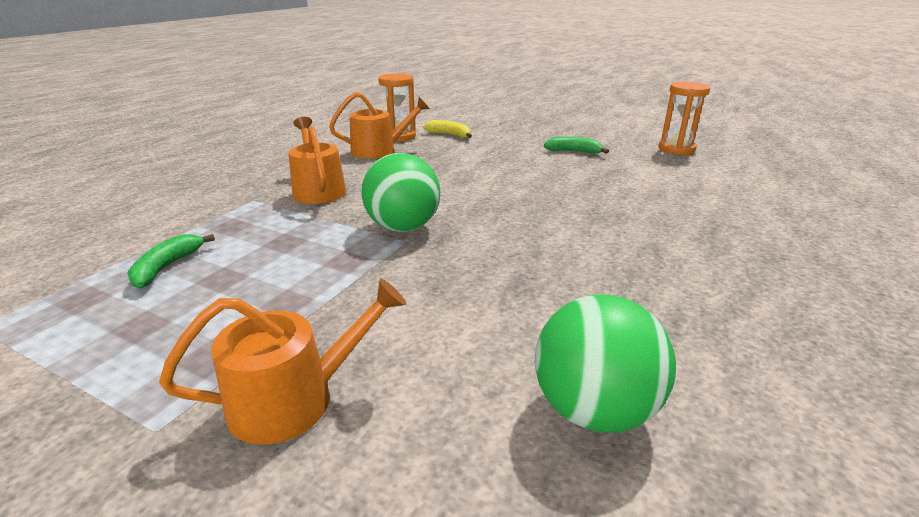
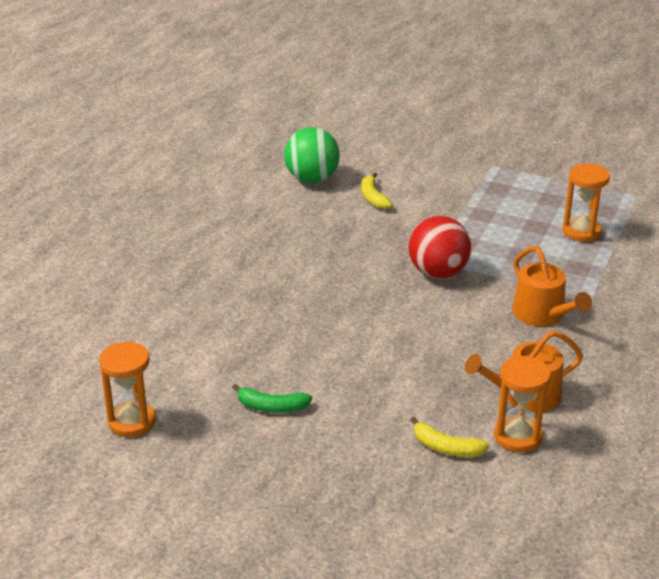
camera: 175 degrees right, 5 degrees up
(167, 267) = (581, 231): green banana -> orange hourglass
(294, 399) = (443, 176): orange watering can -> none
(403, 227) = (438, 272): green ball -> red ball
(463, 348) = (373, 197): none -> yellow banana

